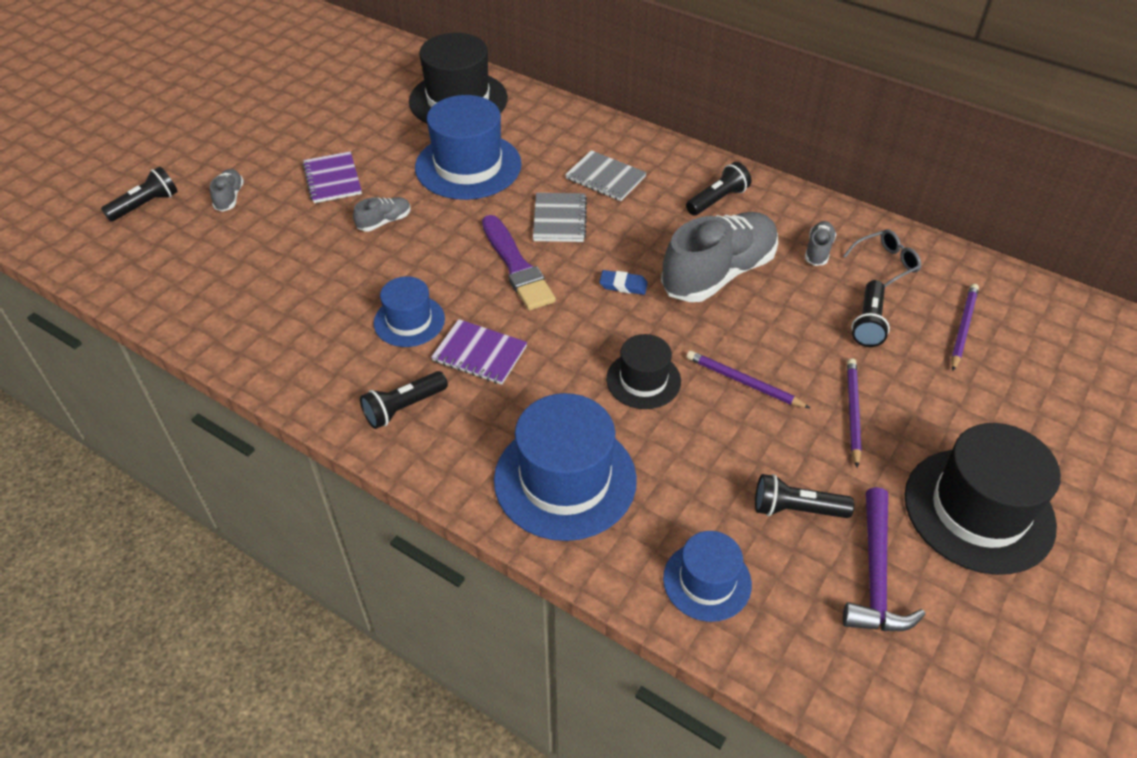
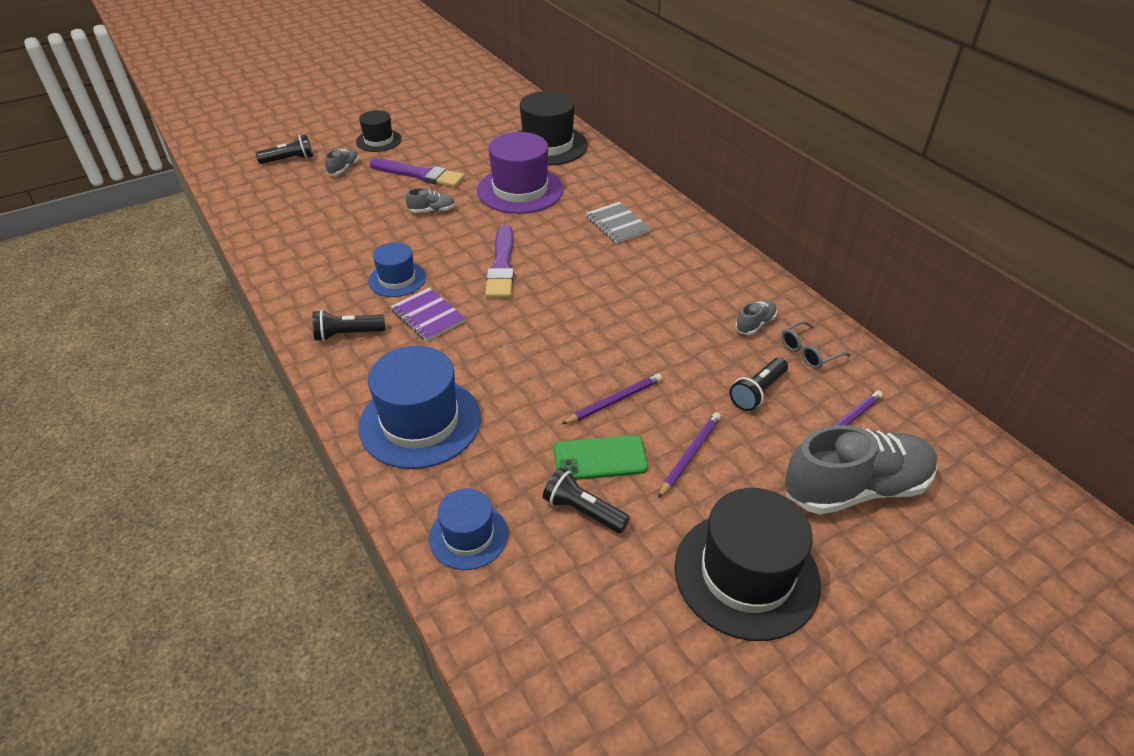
camera: 25 degrees right, 5 degrees down
(332, 179) = (419, 174): purple notebook -> purple brush
(468, 166) = (520, 190): blue hat -> purple hat
(559, 219) = (559, 243): grey notebook -> none
(623, 285) = (572, 302): blue eraser -> none
(643, 380) = (534, 373): black hat -> black hat (379, 140)
(718, 200) = (696, 263): black flashlight -> none
(718, 274) = (655, 316): grey shoe -> grey shoe (855, 488)
(744, 382) = (614, 401): purple pencil -> purple pencil turned 90 degrees clockwise
(773, 448) = (600, 458): none -> green phone
(875, 574) = (612, 588): purple hammer -> none
(885, 264) = (809, 352): grey glasses -> grey glasses turned 150 degrees clockwise

